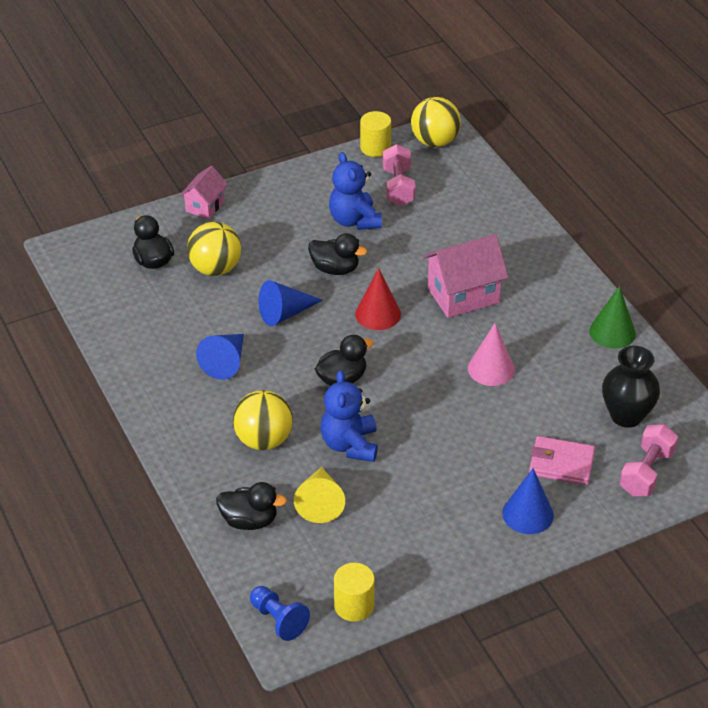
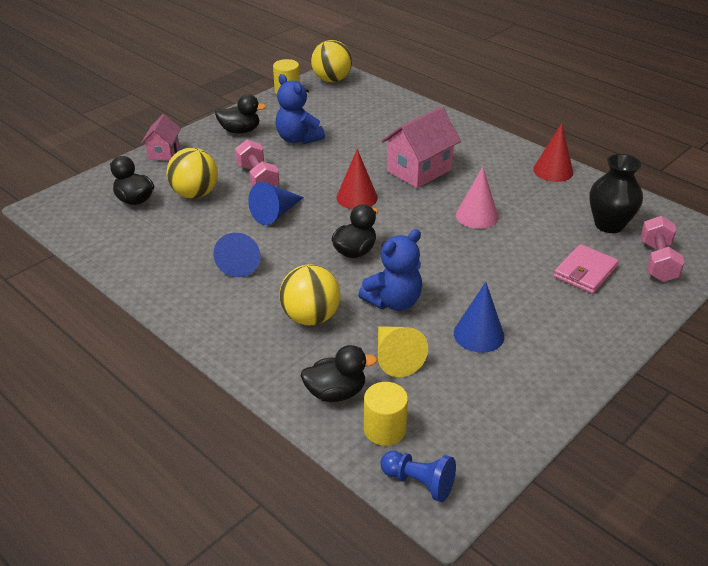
camera: 20 degrees left, 5 degrees down
(335, 269) = (301, 174): black duck -> black duck (240, 131)
(350, 445) = (393, 301): blue teddy bear -> blue teddy bear turned 105 degrees counterclockwise
(354, 605) = (486, 445): yellow cylinder -> yellow cylinder (384, 429)
(398, 187) = (320, 111): pink dumbbell -> pink dumbbell (258, 178)
(528, 514) = (587, 318): blue cone -> blue cone (478, 334)
(561, 464) = (585, 272): pink wallet -> pink wallet turned 45 degrees counterclockwise
(612, 332) = (553, 171): green cone -> red cone

